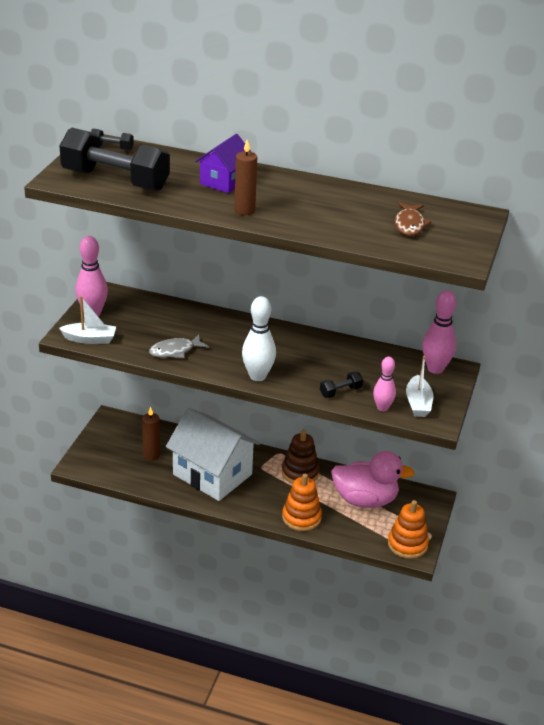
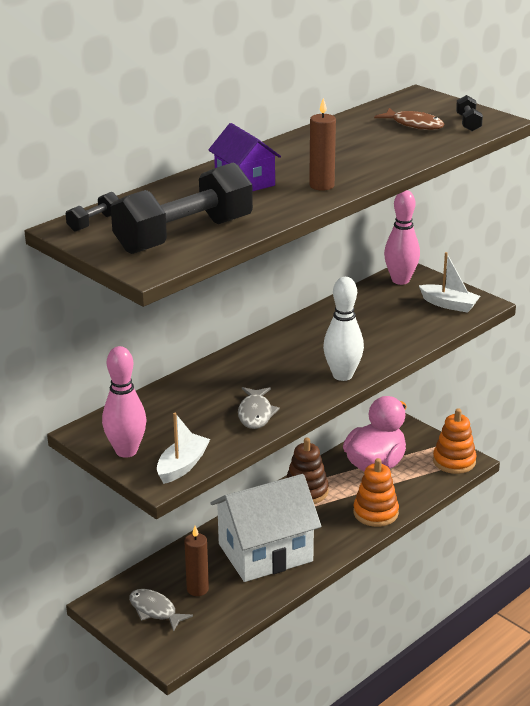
camera: 60 degrees left, 5 degrees down
(117, 444) = (155, 610): none -> grey fish
(340, 392) = (403, 337): black dumbbell -> black dumbbell (468, 123)
(382, 408) = (444, 324): pink bowling pin -> none

